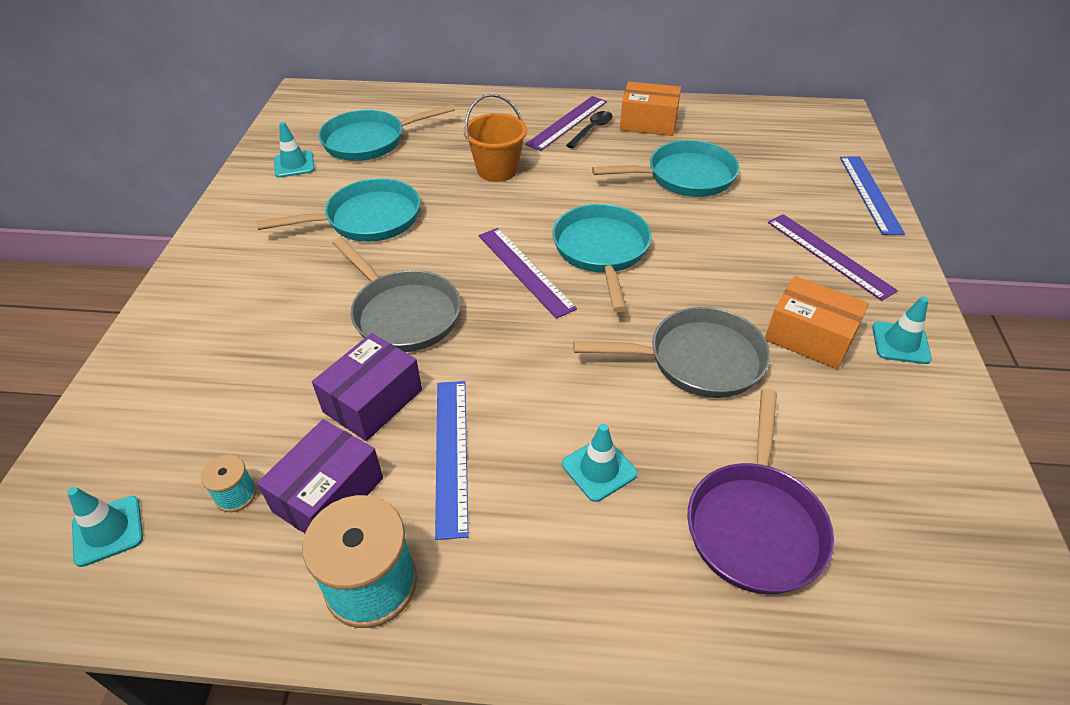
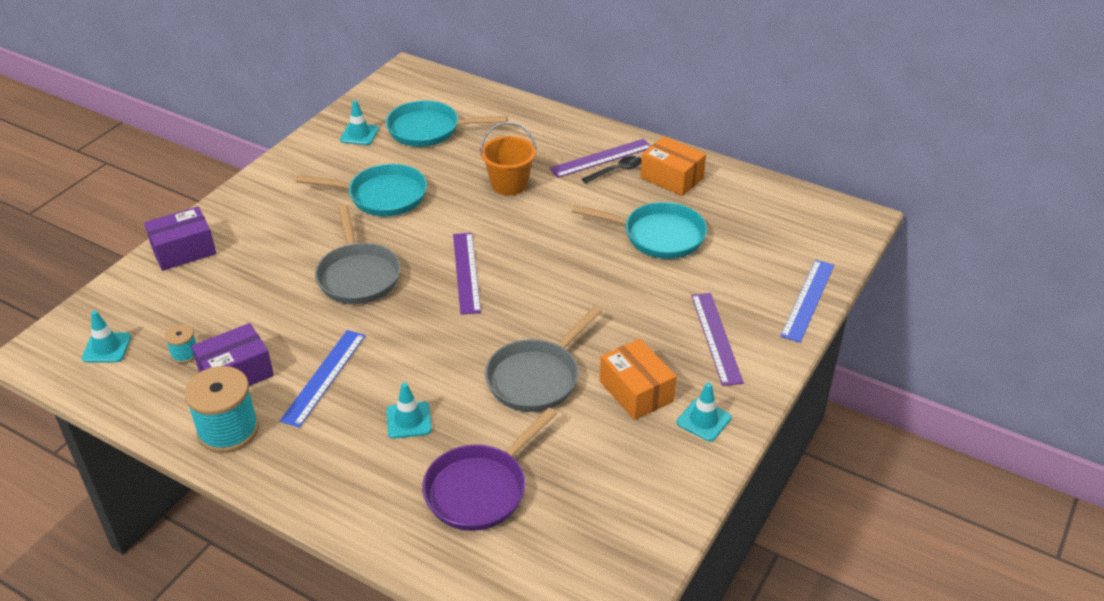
camera: 25 degrees right, 5 degrees down
(373, 401) = (299, 327): purple box -> purple box (184, 250)
(602, 251) = (536, 276): turquoise pan -> none
(697, 360) = (536, 377): grey pan -> grey pan turned 105 degrees clockwise

